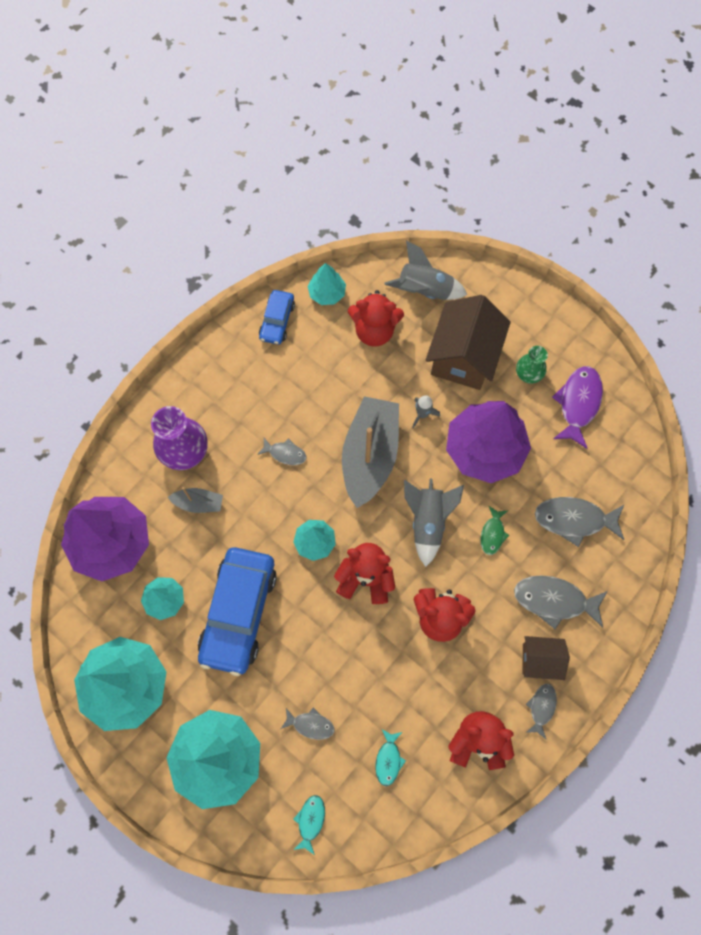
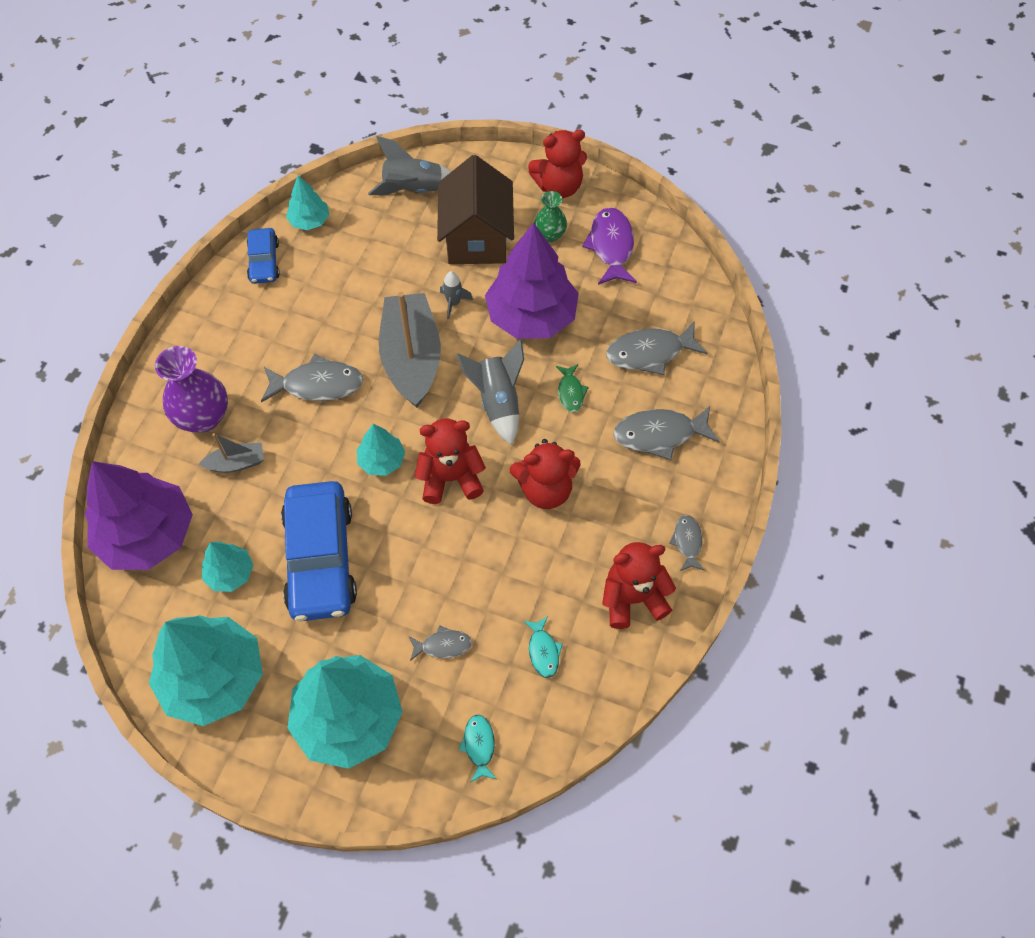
camera: 20 degrees left, 10 degrees down
(285, 453) = (317, 385): grey fish -> grey fish, size x1.80
(374, 331) = (373, 241): red teddy bear -> red teddy bear (559, 187)
(539, 660) = (667, 496): brown house -> none

